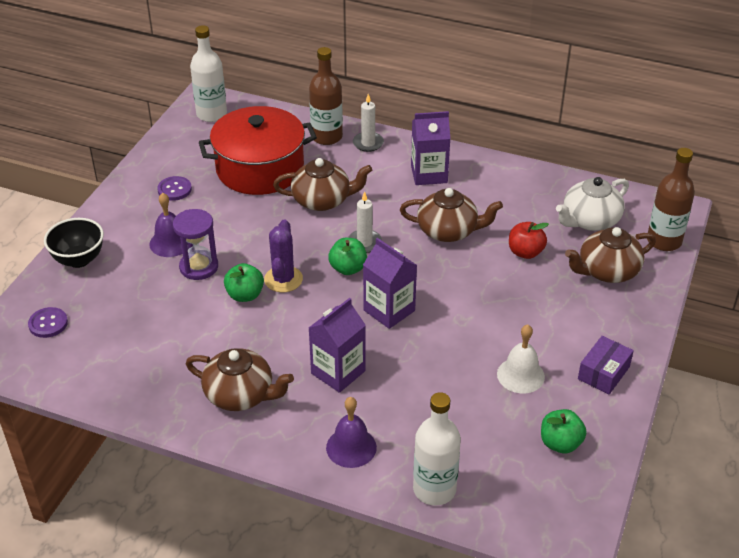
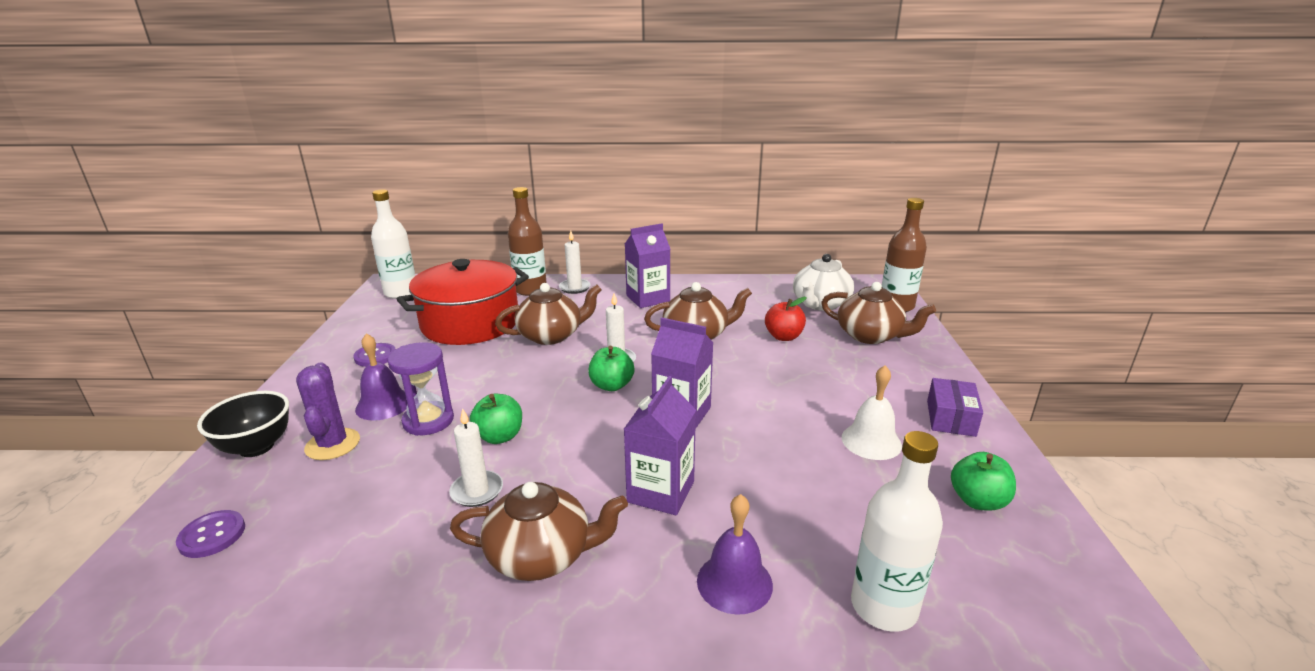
camera: 20 degrees left, 15 degrees down
(215, 336) = (477, 491): none -> white candle
(283, 279) = (541, 411): purple cactus -> purple cactus (332, 444)
(607, 271) = (870, 335): brown teapot -> brown teapot turned 105 degrees counterclockwise

